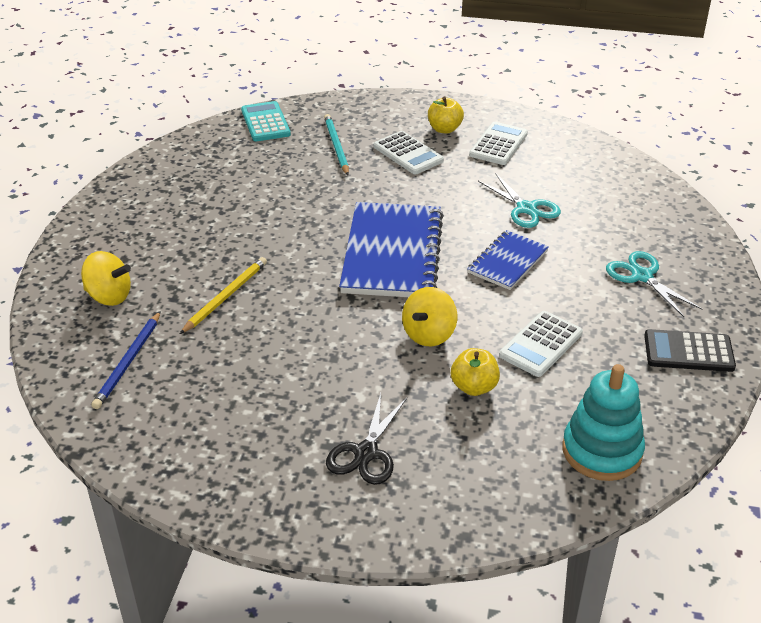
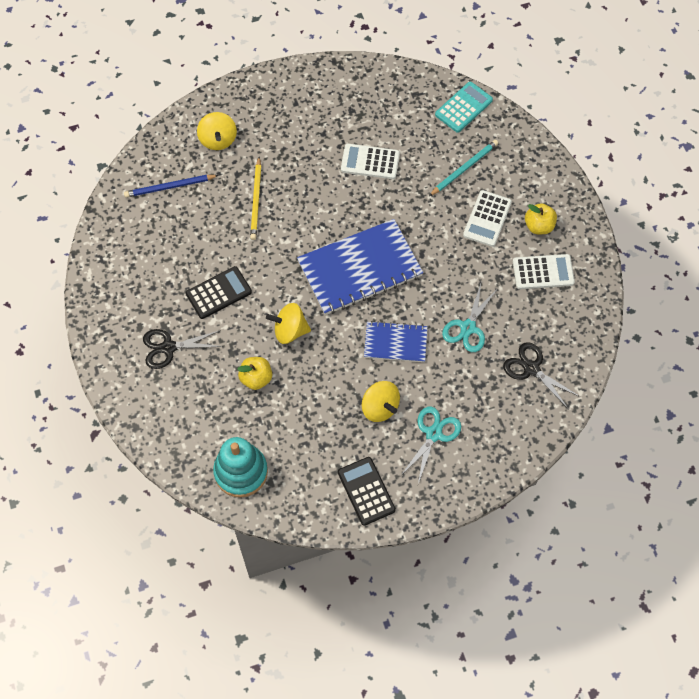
camera: 60 degrees right, 25 degrees up
(226, 296) = (256, 200): yellow pencil -> yellow pencil turned 90 degrees clockwise
(325, 375) = (219, 293): none -> black calculator
(541, 344) = (319, 399): white calculator -> white calculator (370, 162)
(583, 302) = (380, 407): none -> yellow spinning top
(604, 188) = (531, 368): none -> black scissors

